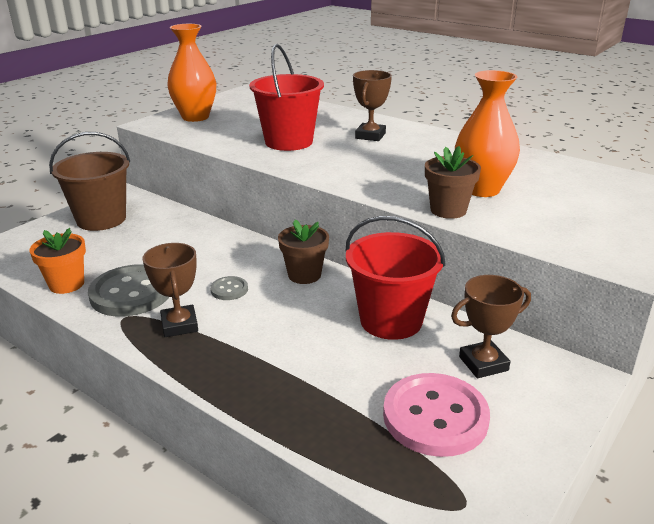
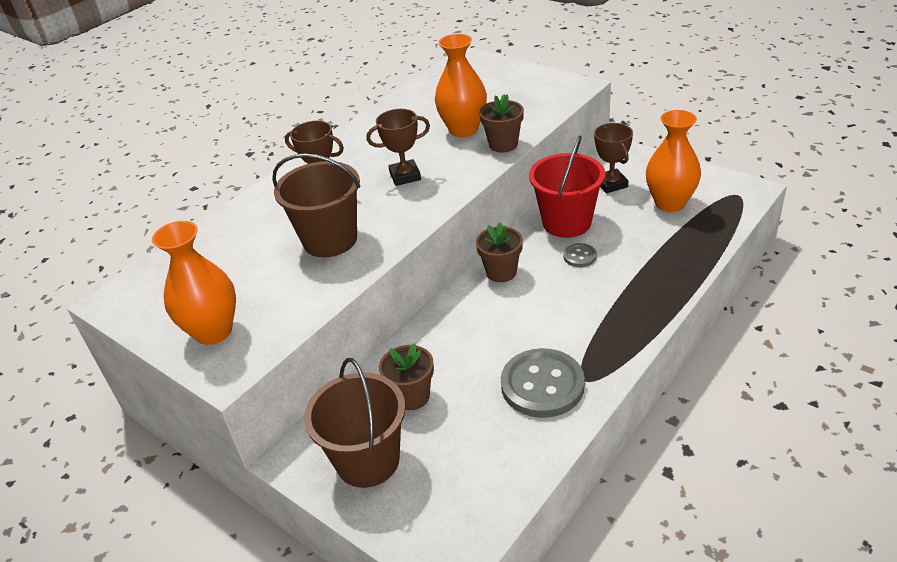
camera: 85 degrees left, 10 degrees up
(66, 284) = (529, 445): orange flower pot -> none
(155, 233) = (412, 396): none -> brown flower pot
(179, 325) = (591, 338): brown trophy -> brown trophy (405, 176)
(229, 289) = (530, 316): grey button -> grey button (579, 256)
(289, 142) = (330, 240): red bucket -> brown bucket
(435, 417) = (670, 203): pink button -> orange vase

